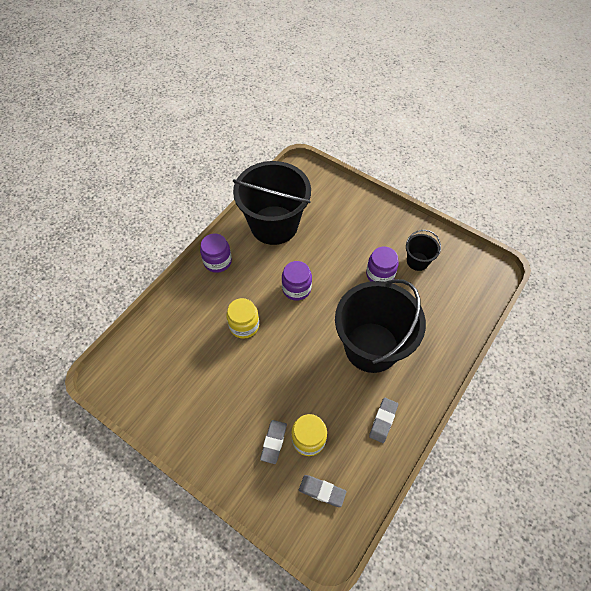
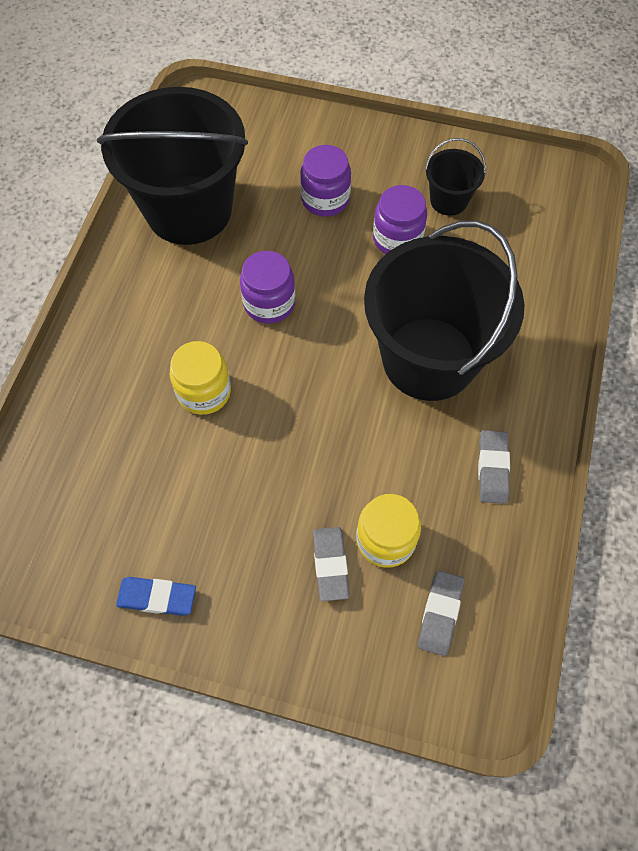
camera: 20 degrees left, 5 degrees up
(178, 426) = (157, 597): none -> blue eraser
(217, 261) = (114, 299): purple jar -> purple jar (325, 199)
(322, 491) = (440, 613): grey eraser -> grey eraser turned 75 degrees counterclockwise

